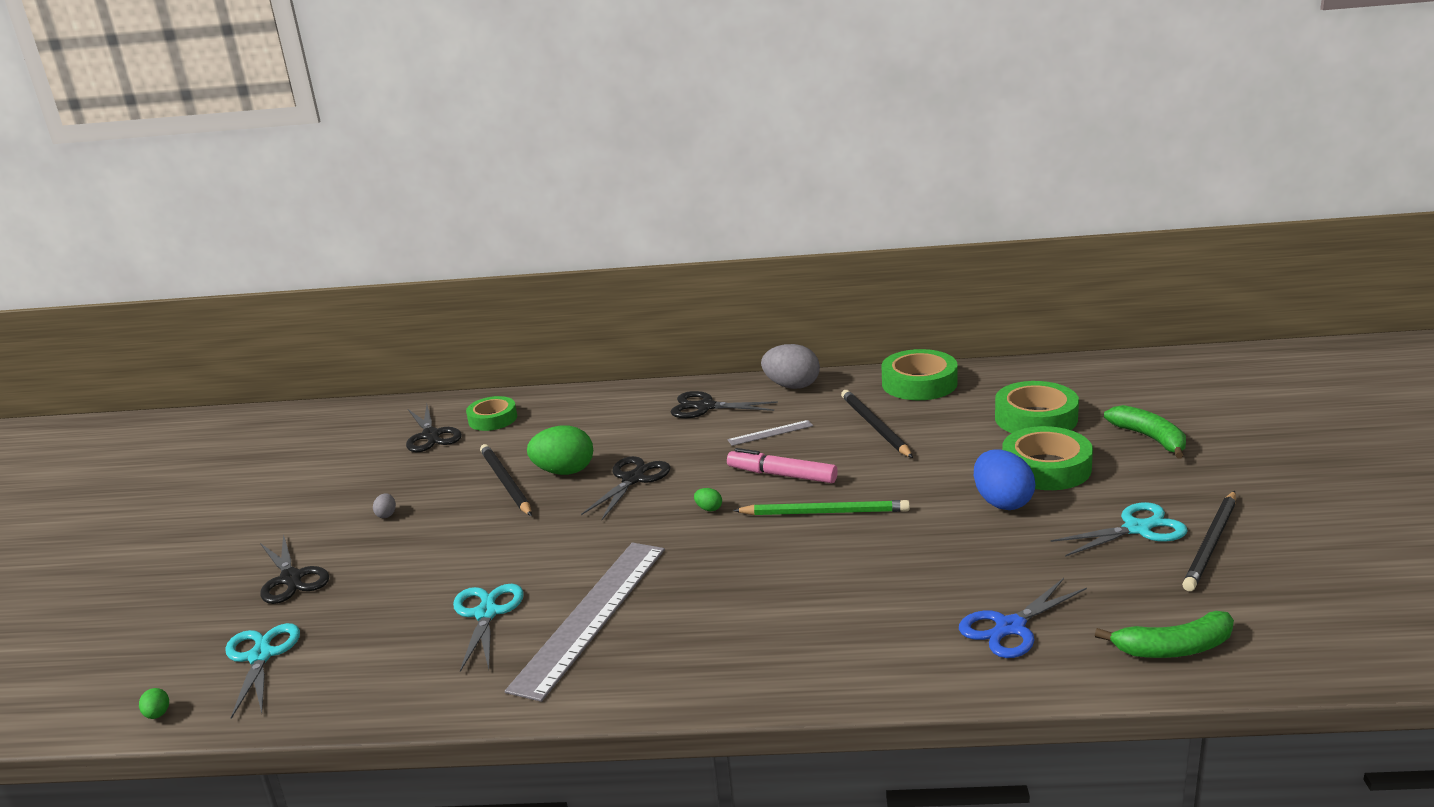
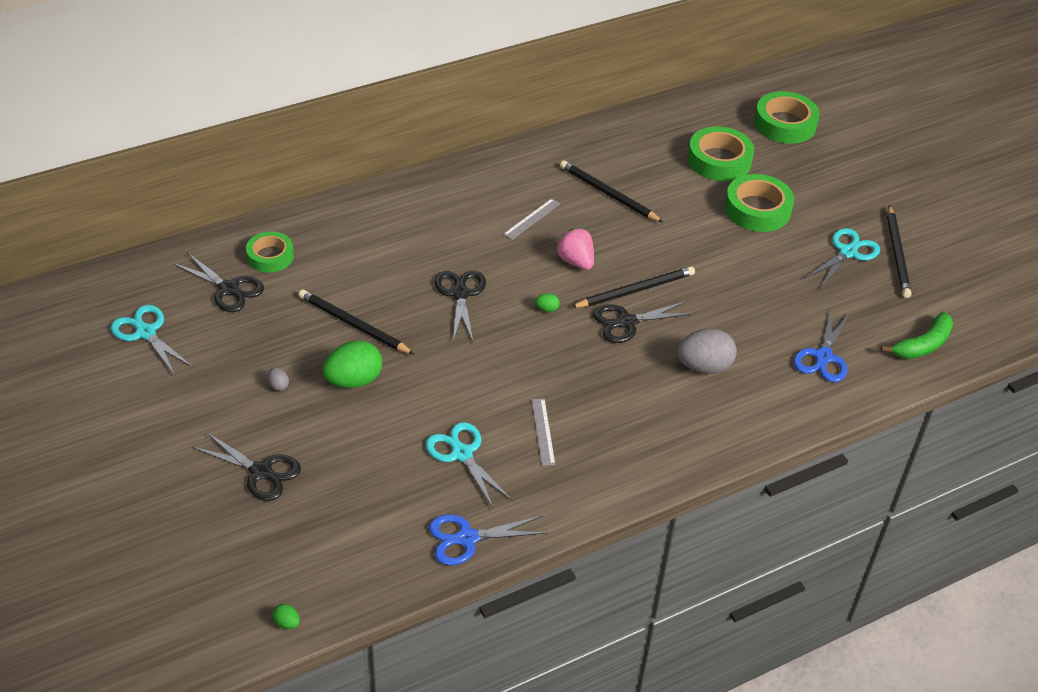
camera: 35 degrees left, 20 degrees up
(261, 656) = (316, 547): turquoise scissors -> turquoise scissors (145, 332)
(405, 693) = (467, 538): none -> blue scissors
(564, 471) = (394, 300): green egg -> green egg (354, 380)
(591, 616) = (543, 431): grey ruler -> grey ruler, size x0.43
(705, 407) = (454, 201): black scissors -> black scissors (627, 322)
(782, 475) = (575, 261): pink marker -> pink strawberry
(792, 386) = (508, 162): grey egg -> grey egg (704, 366)
(825, 512) = (635, 290): green pencil -> black pencil
(919, 383) = (608, 139): green tape -> green tape (785, 124)
(1002, 502) = (749, 250): blue egg -> none
(1150, 438) = (807, 164): green banana -> none

